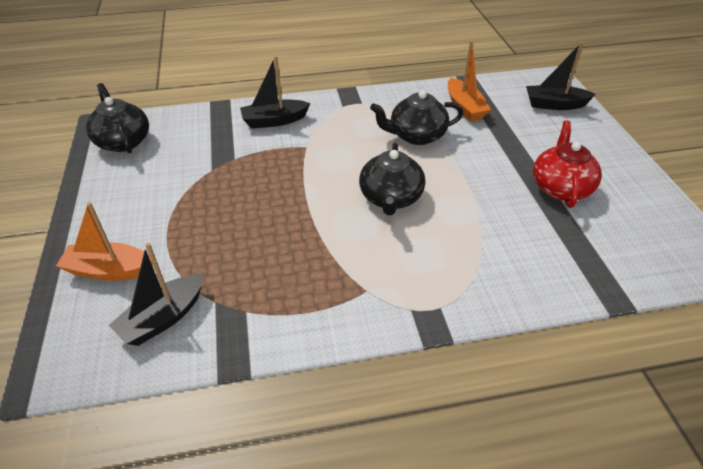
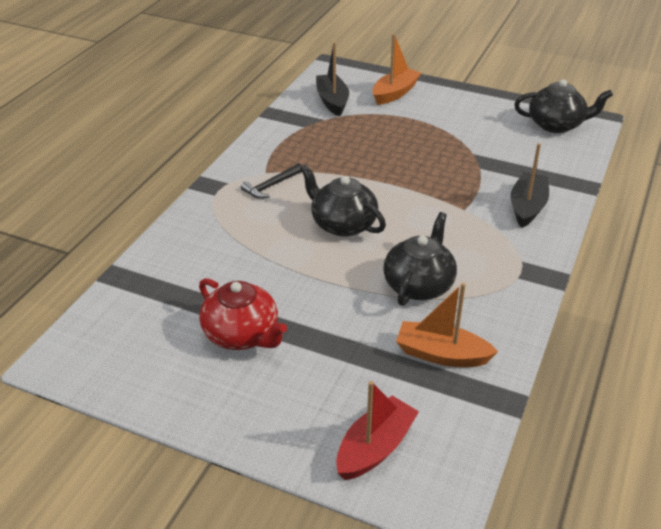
camera: 125 degrees right, 5 degrees down
(383, 272) = (271, 186): none -> black hammer
(554, 104) = (375, 448): black boat -> red boat

